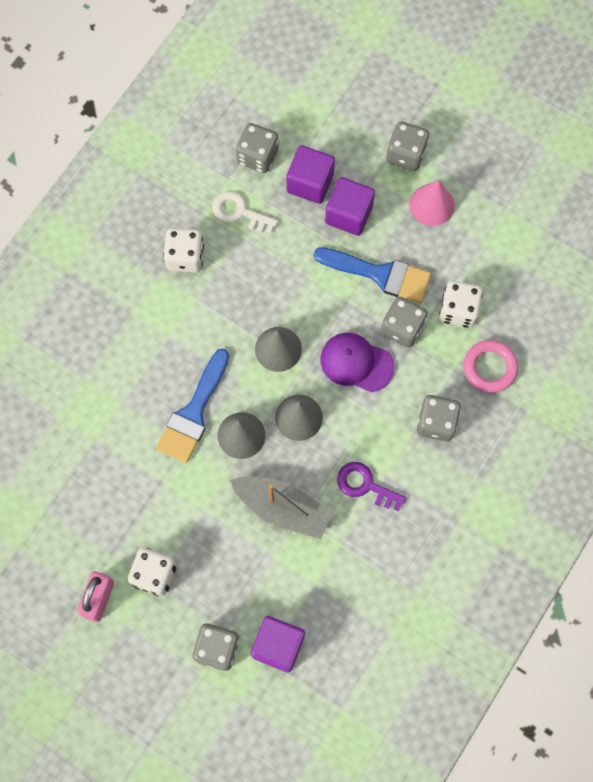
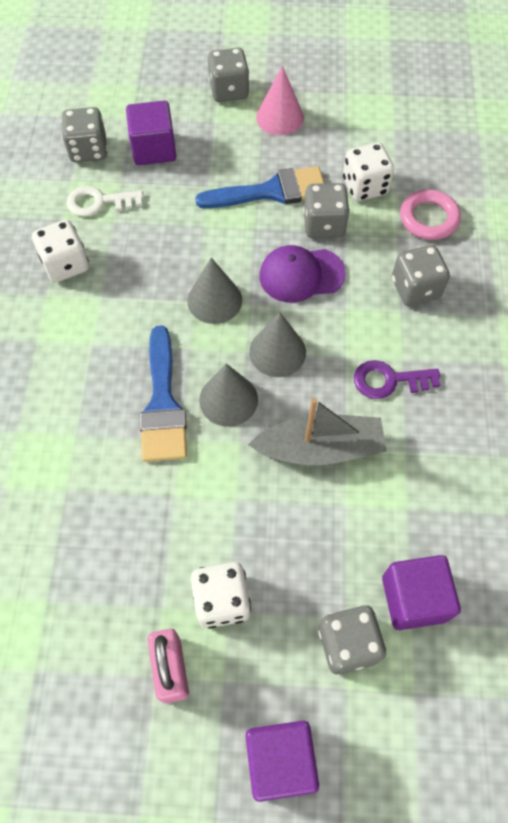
camera: 30 degrees left, 10 degrees down
(349, 214) = (208, 157): purple cube -> purple cube (279, 759)

